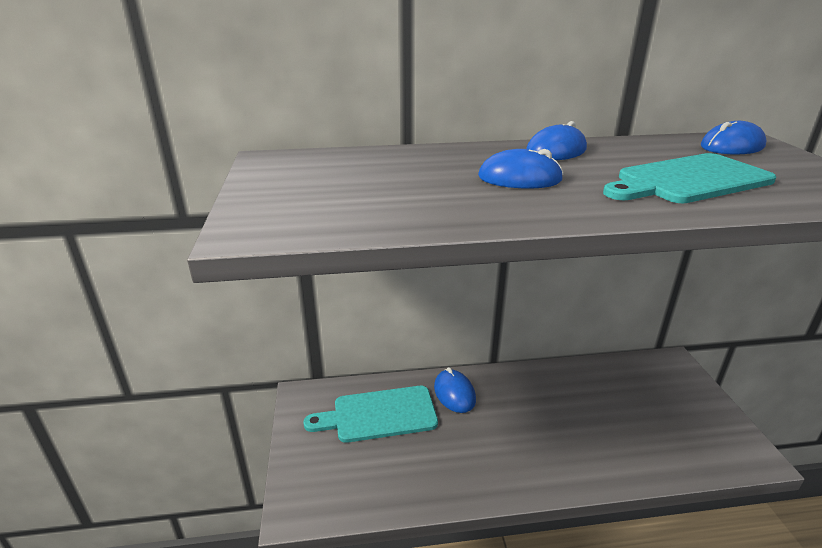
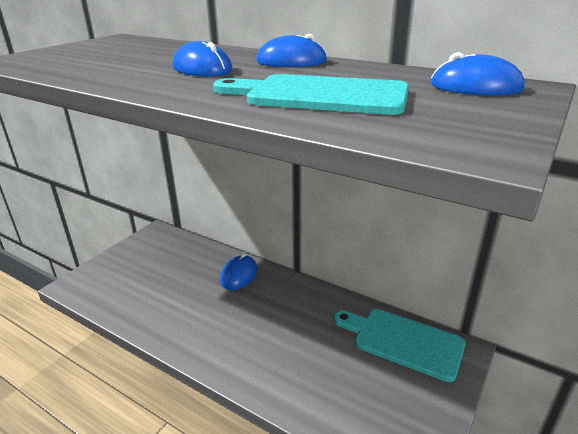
camera: 40 degrees right, 0 degrees up
(379, 415) = (178, 263): turquoise cutting board -> turquoise cutting board (403, 341)

